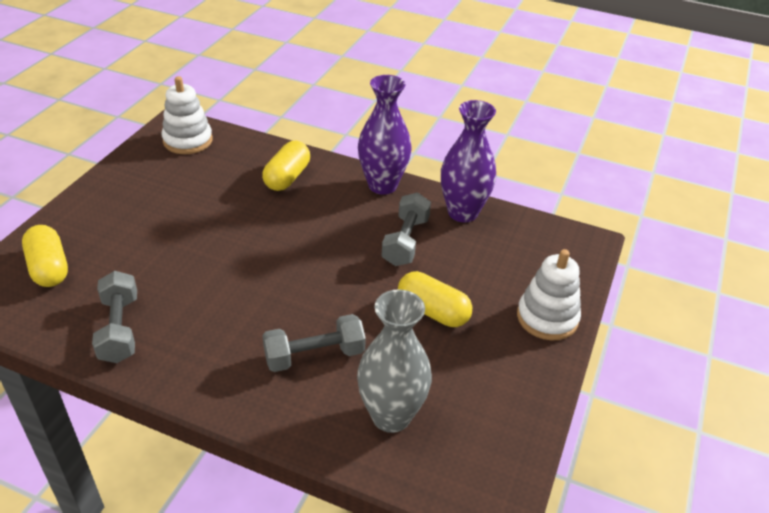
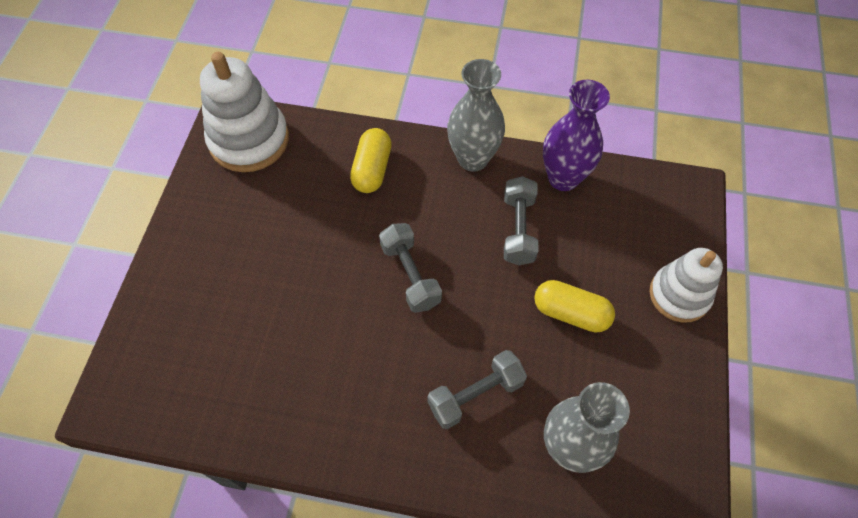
camera: 10 degrees left, 20 degrees up
(49, 268) = (172, 348): yellow capsule -> none
(119, 329) = (275, 409): grey dumbbell -> grey dumbbell (410, 275)
(188, 141) = (249, 140): white stacking toy -> white stacking toy, size x1.50
(382, 185) = (473, 159): purple vase -> grey vase

